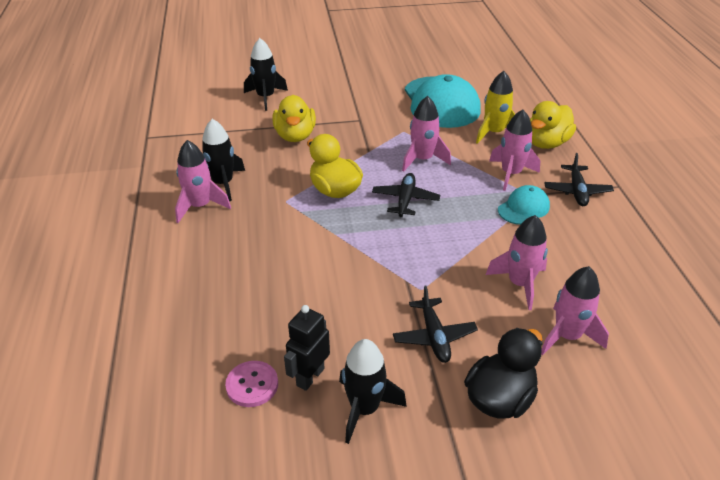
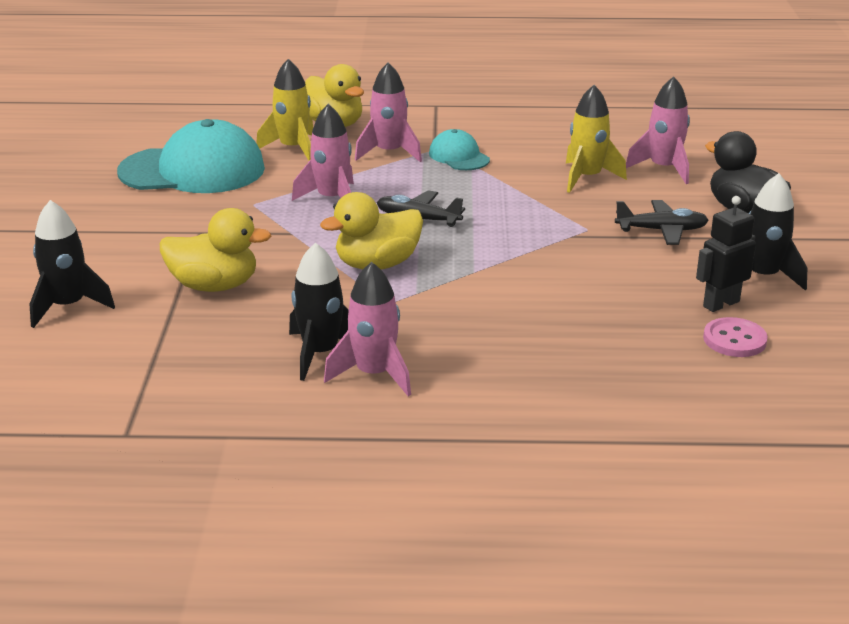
camera: 80 degrees left, 10 degrees down
(310, 377) = (721, 304): black robot -> black robot turned 105 degrees clockwise
(520, 284) = (587, 178): pink rocket -> yellow rocket
(577, 191) = (437, 125): black plane -> none

